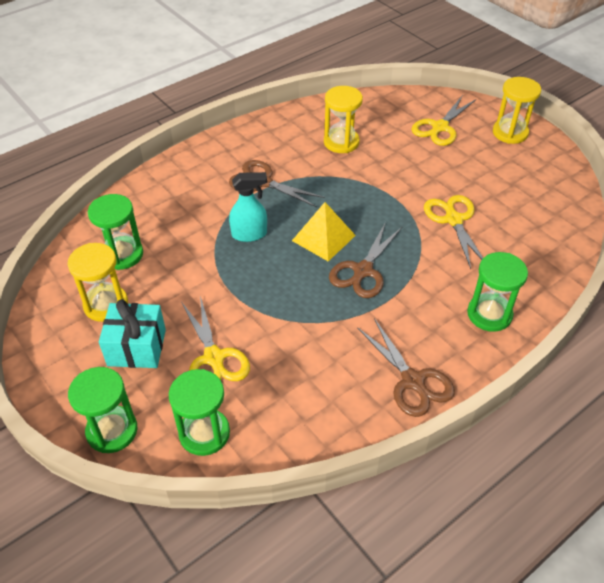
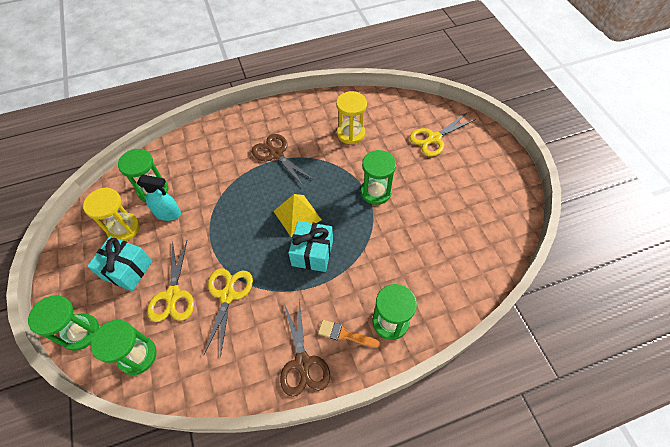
camera: 20 degrees right, 10 degrees up
(249, 234) = (246, 197): turquoise spray bottle -> turquoise spray bottle (168, 213)
(363, 271) = (312, 253): brown scissors -> turquoise gift
(403, 193) = (375, 192): none -> green hourglass
(446, 340) = (345, 334): none -> orange brush
(453, 220) = (404, 227): yellow scissors -> yellow scissors (227, 295)
(510, 133) = (489, 157): yellow hourglass -> none

